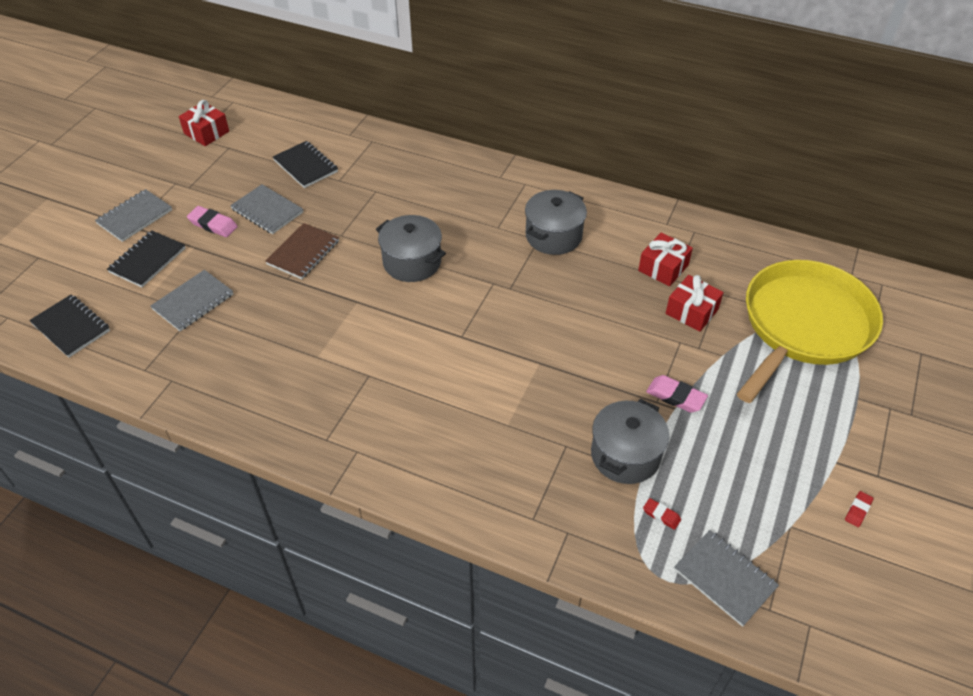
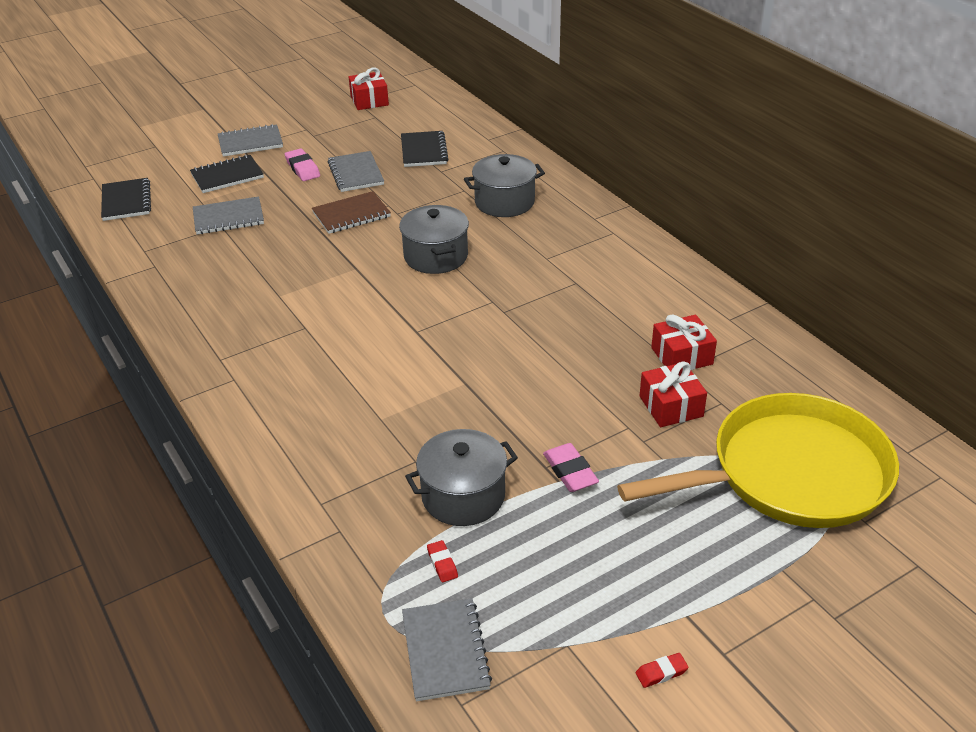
camera: 35 degrees right, 10 degrees down
(553, 236) = (594, 285): grey pot -> grey pot (504, 202)

